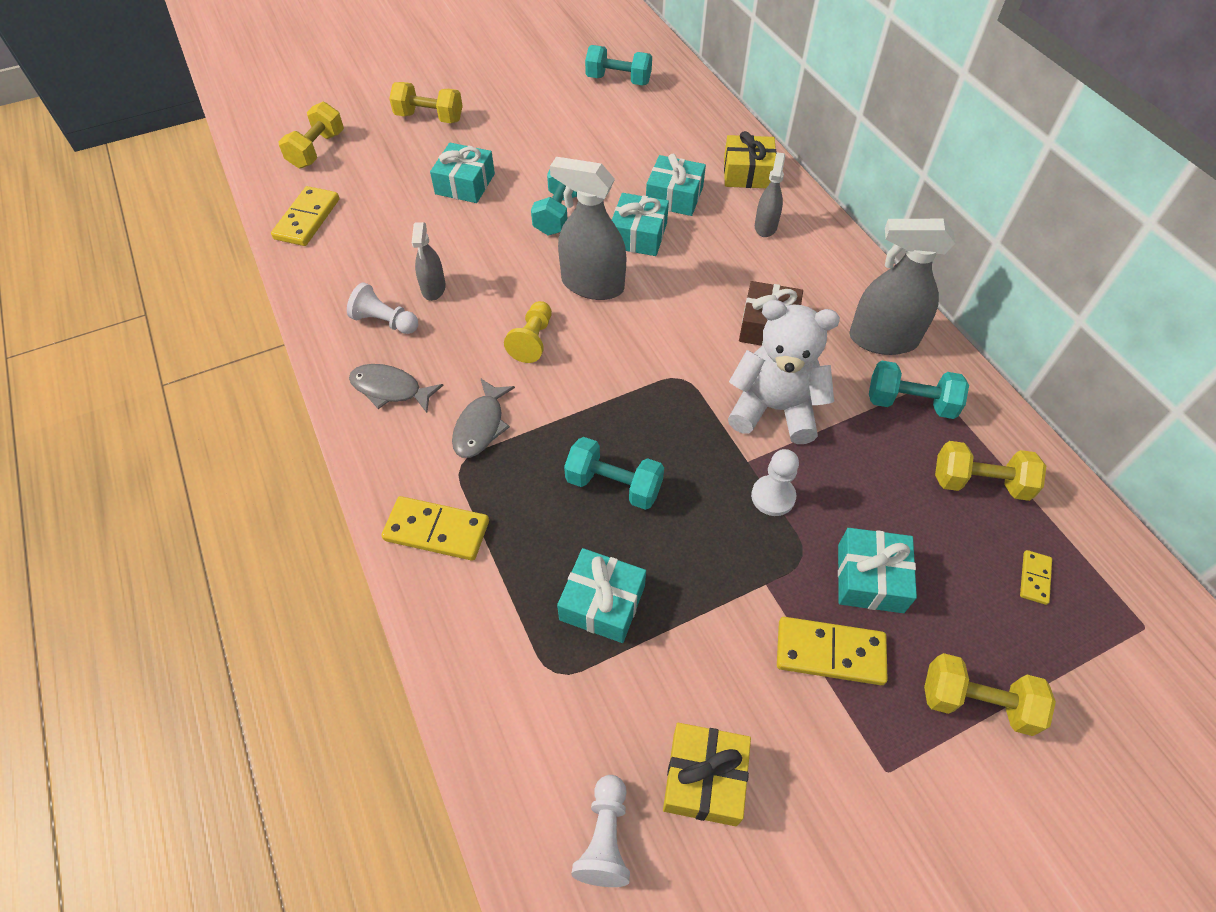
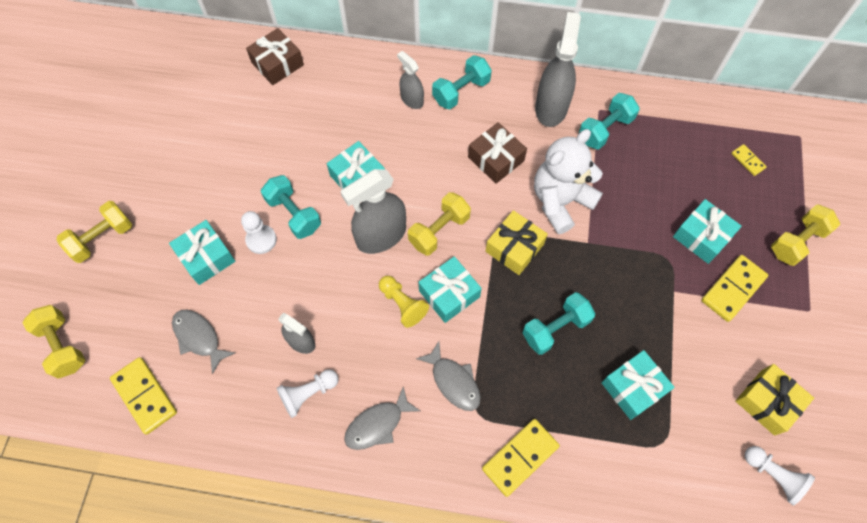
camera: 55 degrees left, 10 degrees up
(385, 221) = (199, 337): none -> grey fish
(618, 80) = (184, 84): turquoise dumbbell -> turquoise dumbbell (461, 91)
(674, 196) = (339, 132): turquoise gift -> turquoise gift (449, 294)
(701, 120) = (277, 64): none -> brown gift
(747, 173) = (354, 74): yellow gift -> yellow gift (514, 248)
(773, 496) = (620, 247): white pawn -> white pawn (261, 240)
(883, 339) = (551, 107): grey spray bottle -> grey spray bottle turned 150 degrees clockwise
(979, 483) = (678, 139): yellow dumbbell -> yellow dumbbell (439, 231)

